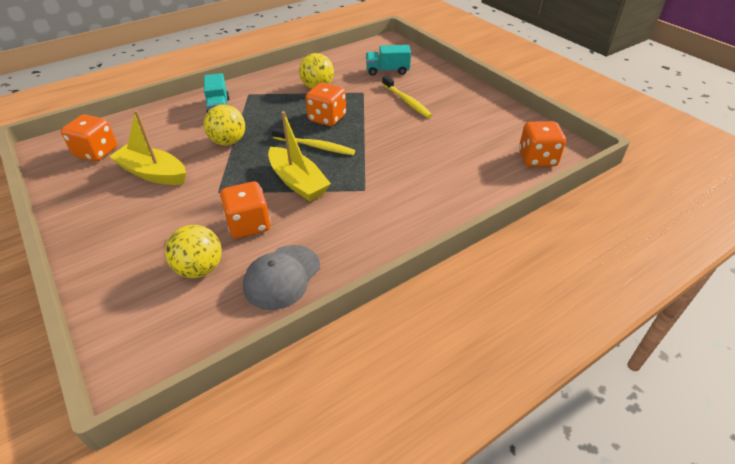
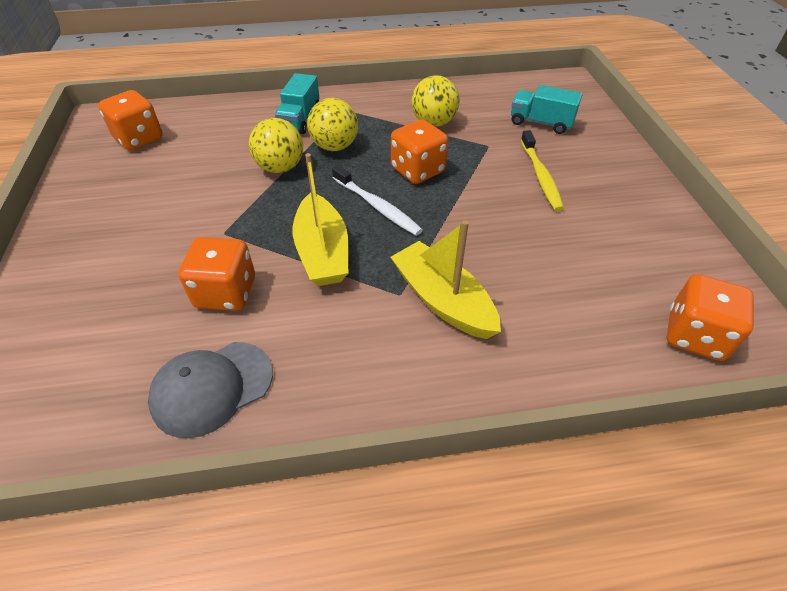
camera: 25 degrees right, 5 degrees up
(153, 173) = (174, 184): yellow boat -> yellow boat (443, 300)
(200, 268) = (132, 334): yellow ball -> yellow ball (335, 146)
(315, 146) = (377, 206): yellow toothbrush -> white toothbrush

